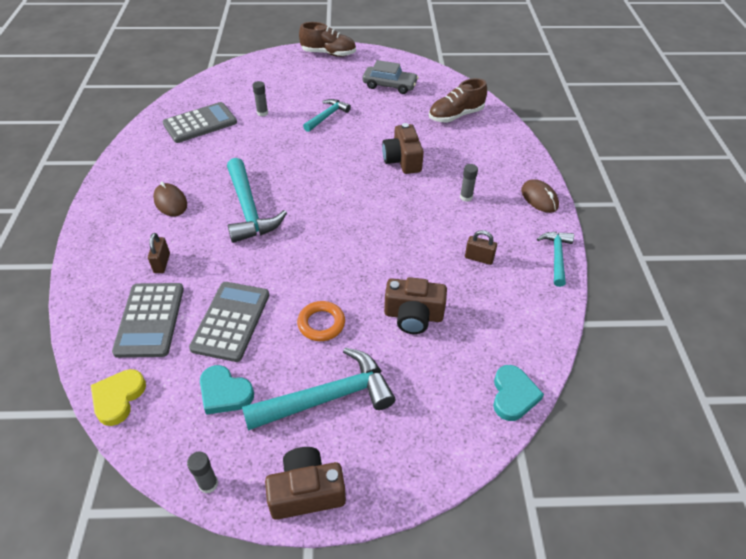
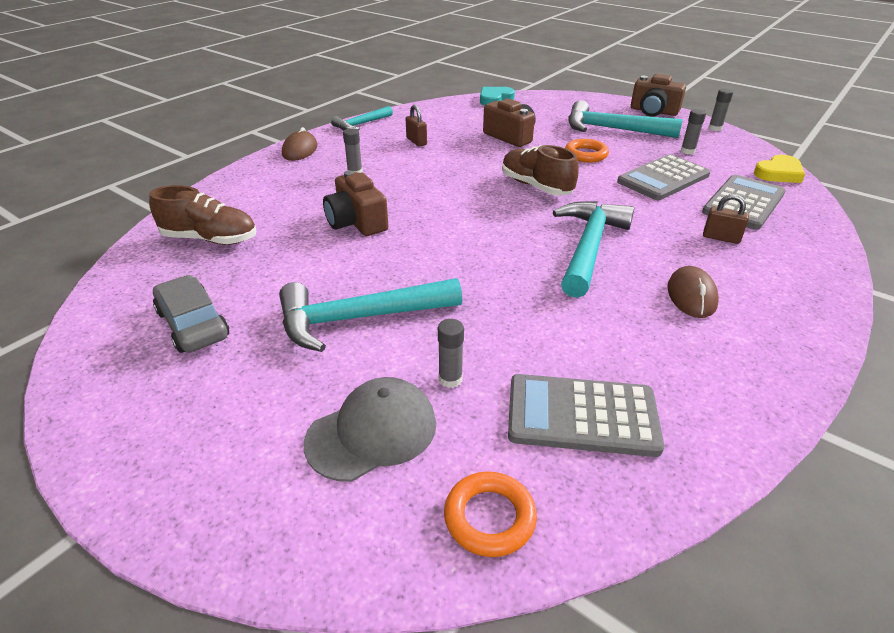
camera: 140 degrees left, 10 degrees down
(162, 263) = (721, 238): brown padlock -> brown padlock turned 75 degrees clockwise
(213, 86) = (489, 517): none -> orange ring
(225, 393) = (687, 151): turquoise heart -> grey glue stick
(273, 88) = (372, 432): none -> grey cap
(327, 116) = (359, 318): turquoise hammer -> turquoise hammer, size x1.71
(328, 53) = (145, 474): brown shoe -> brown shoe (536, 186)
(402, 160) = (356, 222): brown camera -> brown camera turned 120 degrees clockwise

